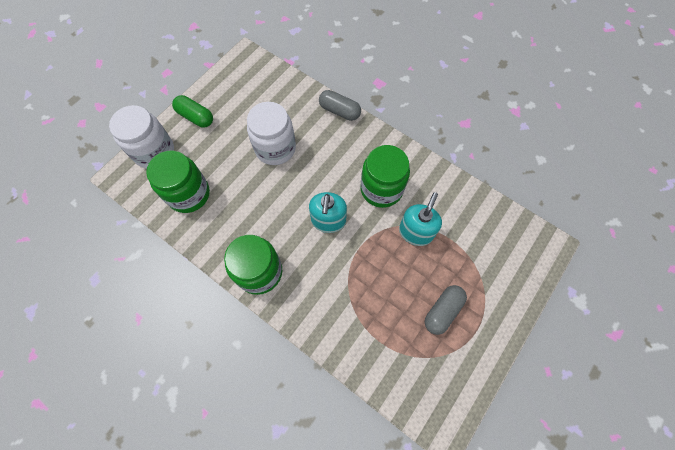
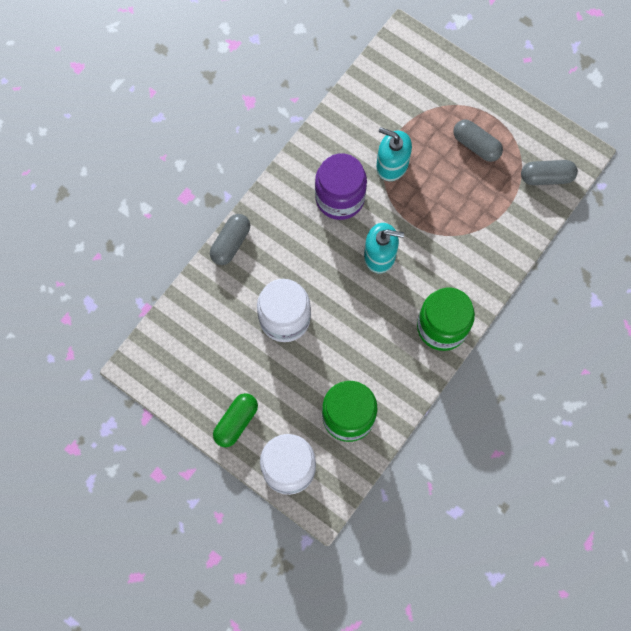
camera: 90 degrees left, 5 degrees up
(381, 189) = (340, 198): green jar -> purple jar
(413, 384) = (546, 177): none -> grey capsule

